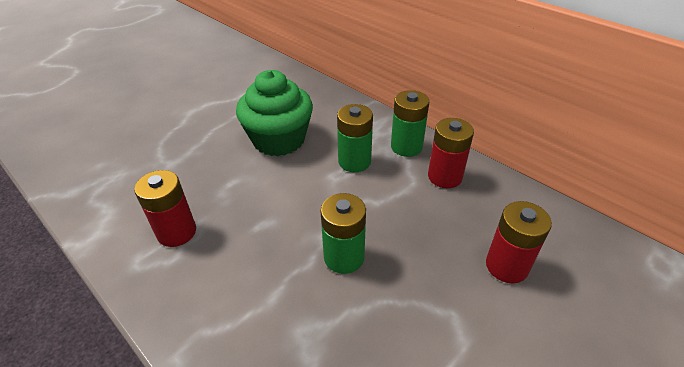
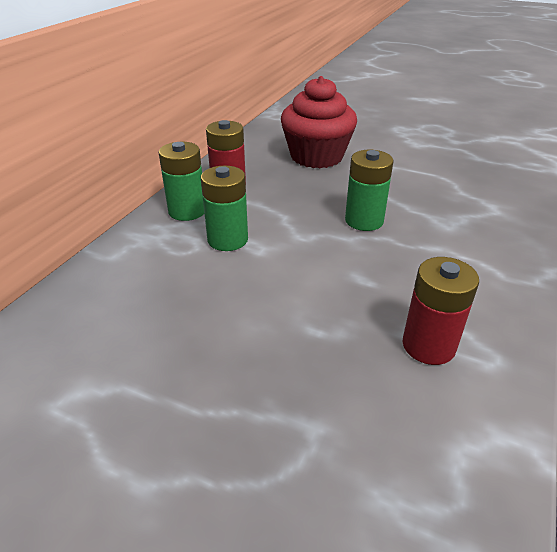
camera: 110 degrees left, 5 degrees down
(279, 140) = (205, 313): green cupcake -> none
(506, 266) = (316, 156): red battery -> red cupcake

